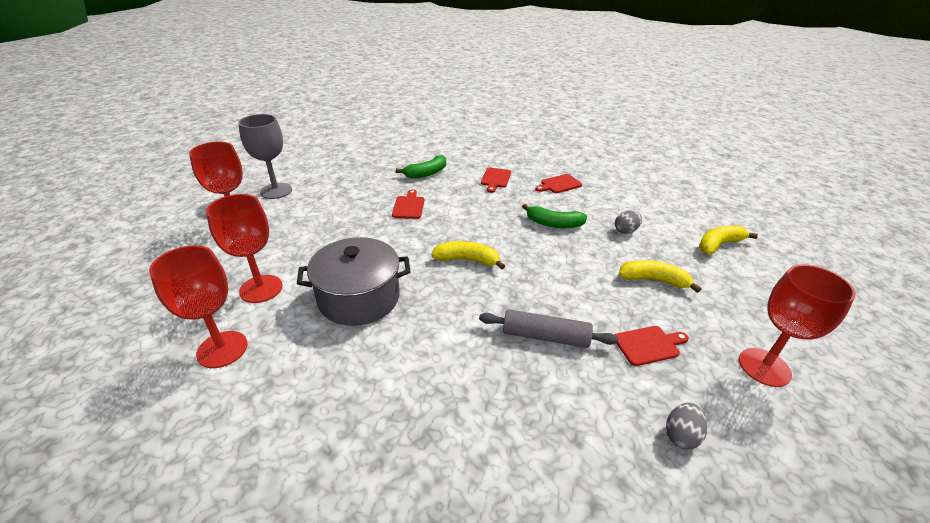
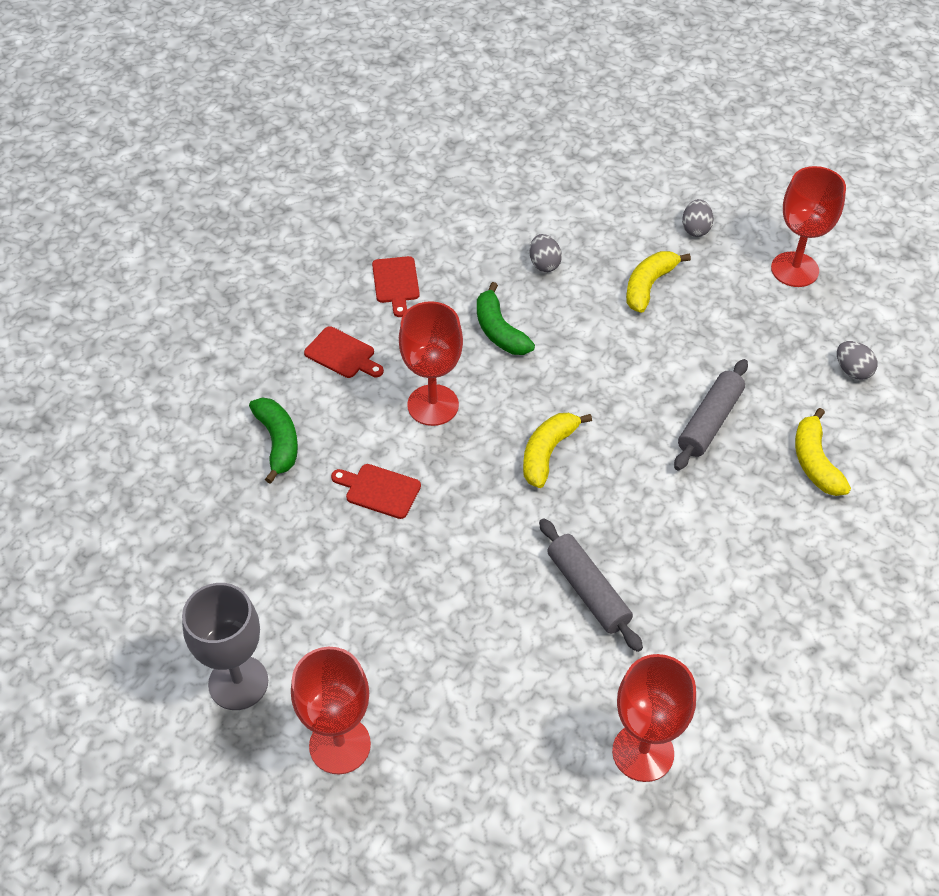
camera: 70 degrees left, 15 degrees up
(261, 289) = (531, 708): red goblet -> red goblet (433, 405)
(359, 298) = (588, 590): grey pot -> grey rolling pin
(554, 224) = (499, 331): green banana -> green banana turned 120 degrees clockwise
(649, 345) = (745, 340): red cutting board -> none
(718, 245) = (605, 193): yellow banana -> yellow banana (815, 462)
(738, 295) = (695, 229): none -> grey egg

